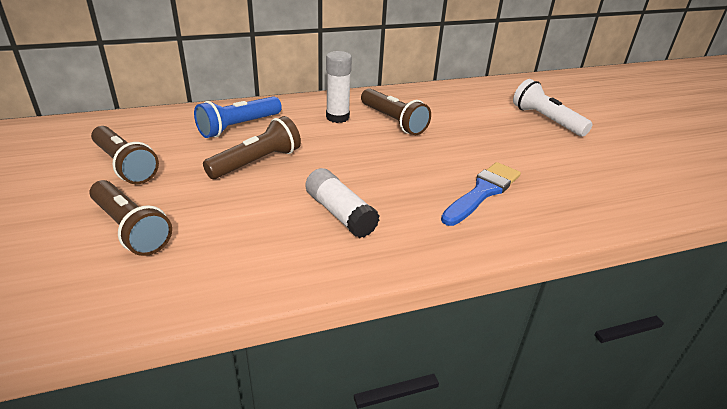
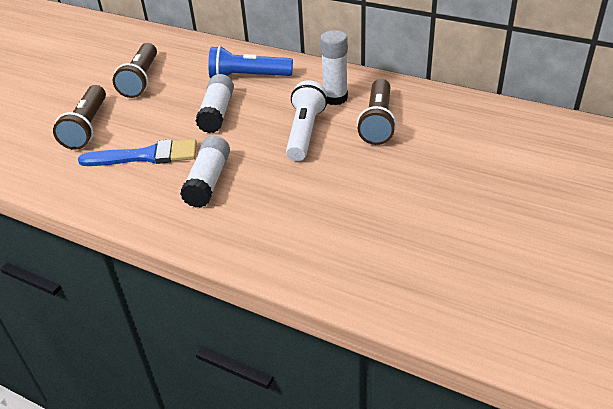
camera: 50 degrees right, 5 degrees up
(257, 162) = (217, 113): brown flashlight -> white glue stick
(482, 192) = (342, 224): blue brush -> blue brush (146, 156)
(546, 120) = (550, 190): white flashlight -> white flashlight (305, 132)

